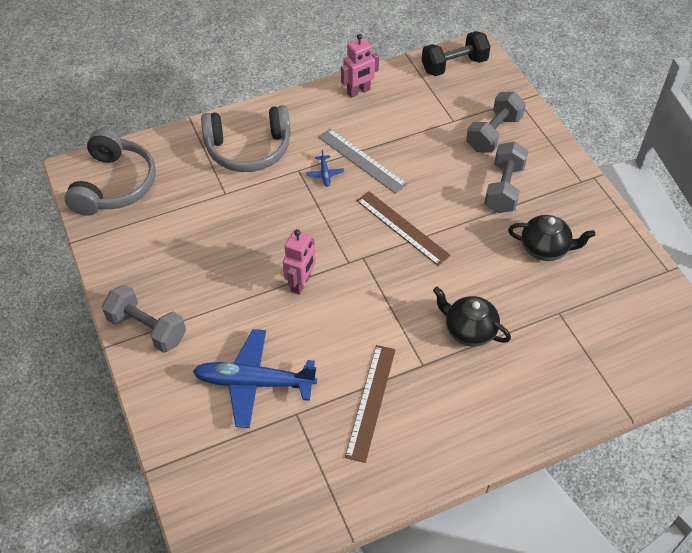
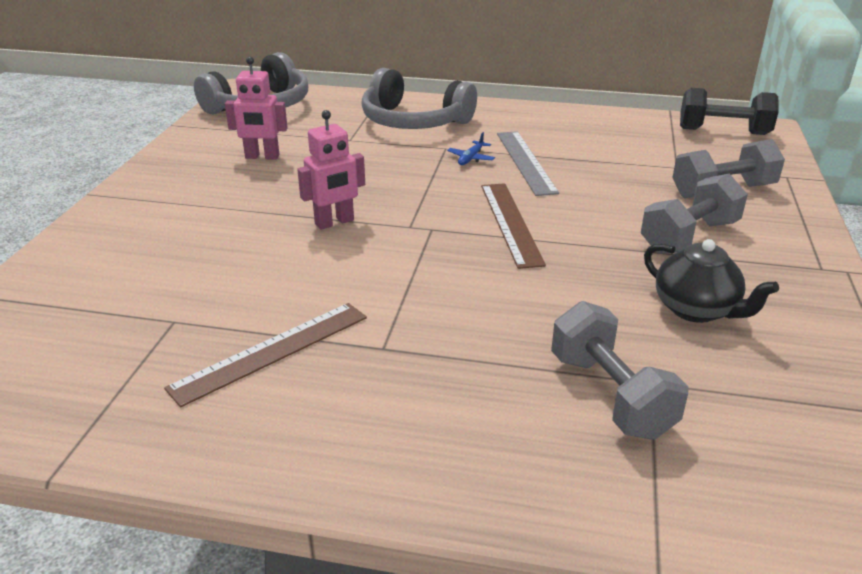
camera: 35 degrees right, 20 degrees down
(147, 329) = (141, 196): grey dumbbell -> grey dumbbell (610, 395)
(254, 382) = (172, 276): blue plane -> none
(358, 92) = (582, 119): pink robot -> pink robot (262, 157)
(469, 330) = (488, 342): black teapot -> none

